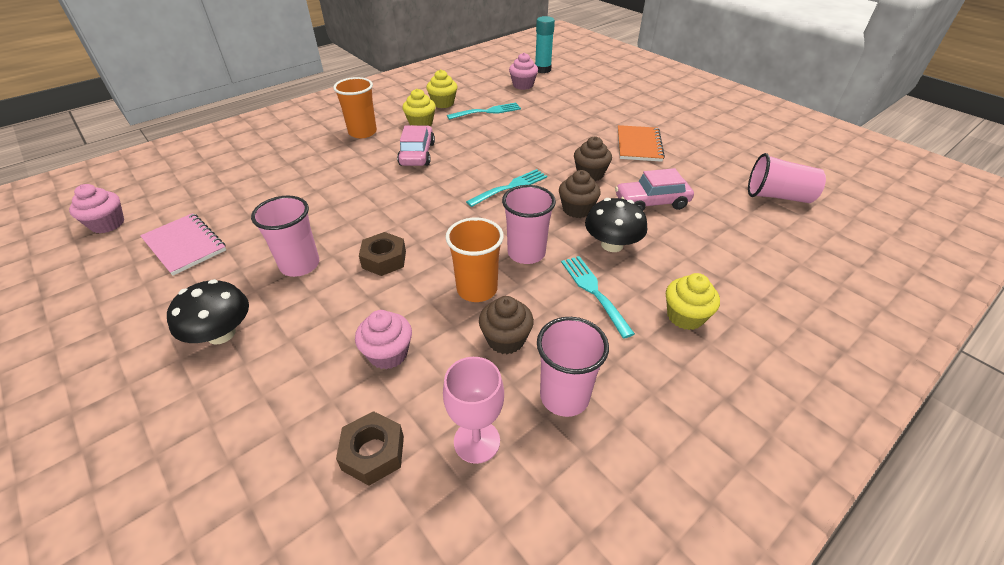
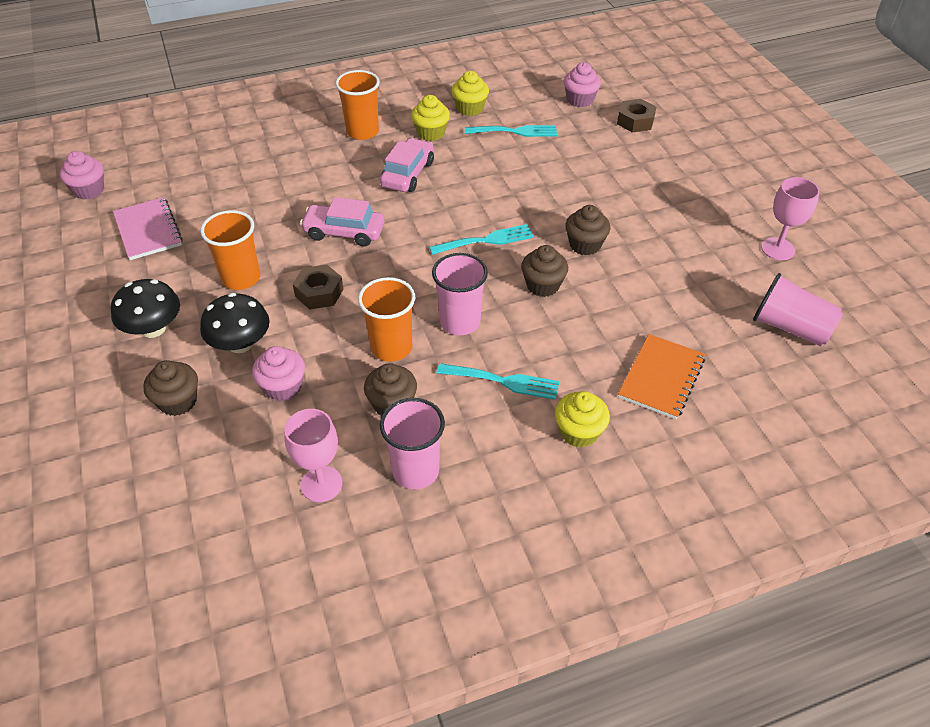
camera: 20 degrees right, 5 degrees up
(277, 401) = (178, 401): none -> brown cupcake
(300, 265) = (241, 278): pink cup -> orange cup
(373, 453) = (236, 467): brown nut -> brown nut (635, 121)
(542, 70) = (619, 80): turquoise glue stick -> none
(593, 291) = (503, 381): turquoise fork -> turquoise fork turned 105 degrees clockwise
(612, 245) = (554, 336): black mushroom -> black mushroom (240, 343)
(639, 145) = (669, 219): orange notebook -> orange notebook (661, 378)
(651, 202) = (632, 298): pink car -> pink car (344, 232)
(727, 148) = (778, 249): none -> pink goblet

